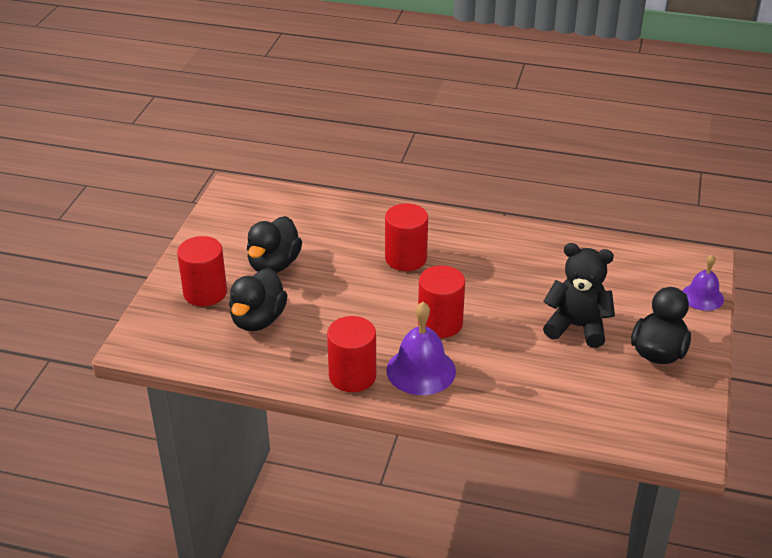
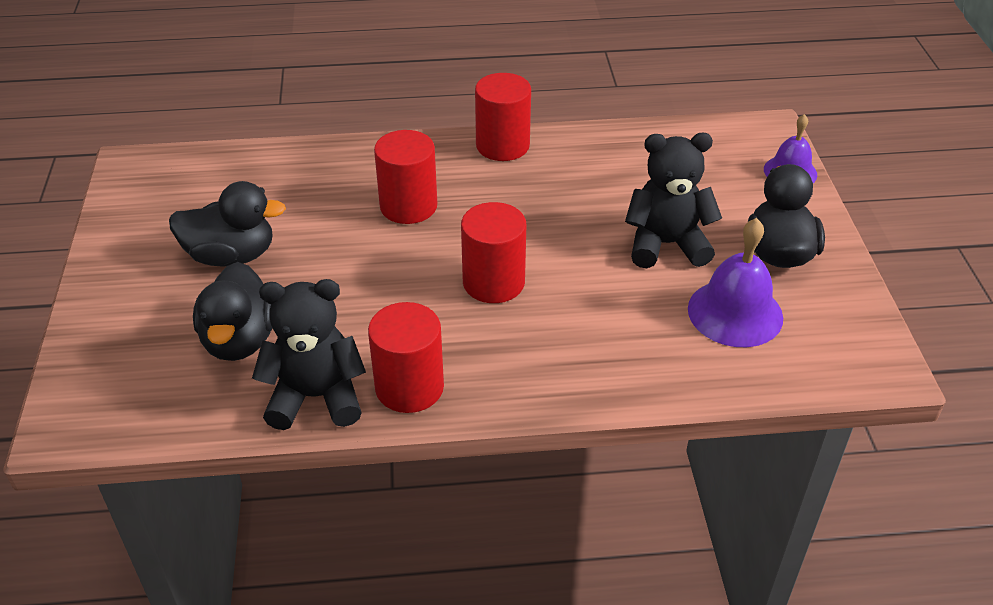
camera: 20 degrees left, 5 degrees up
(205, 292) = (146, 319): red cylinder -> red cylinder (502, 145)
(274, 264) = (231, 256): black duck -> black duck turned 90 degrees counterclockwise
(290, 367) = (316, 397): none -> black teddy bear
(421, 370) = (498, 354): purple bell -> purple bell (735, 313)

